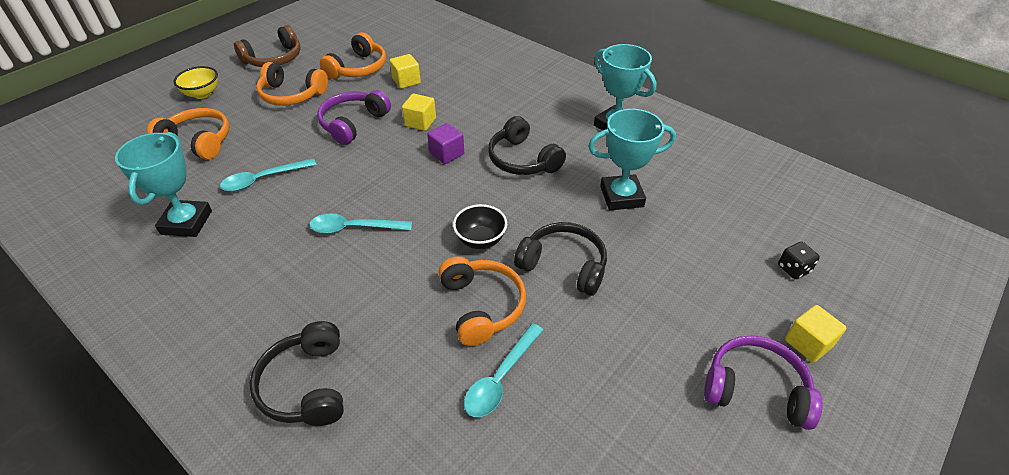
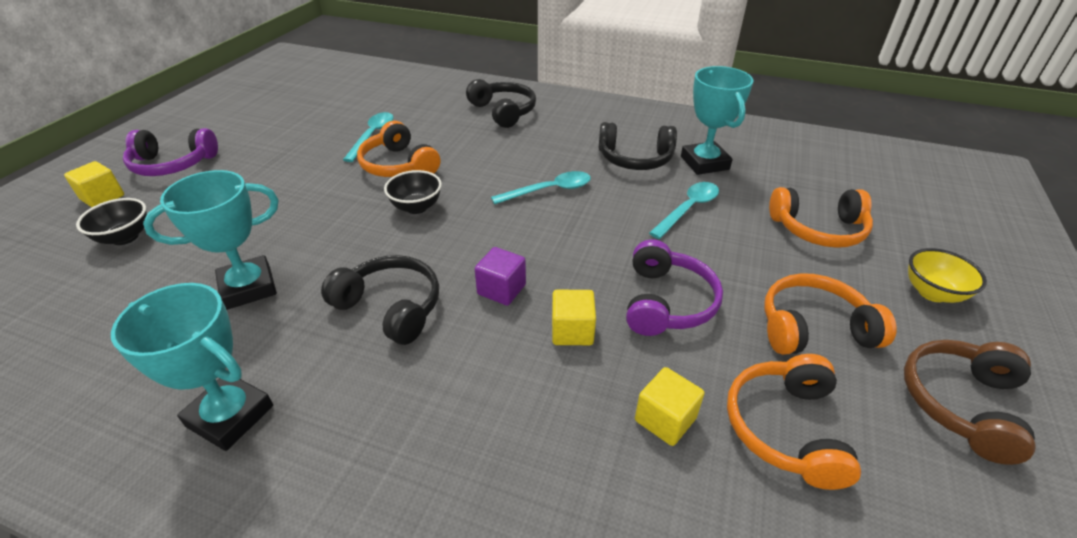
camera: 160 degrees right, 5 degrees down
(564, 265) = (326, 205): black headphones -> black headphones (635, 159)
(747, 273) = (125, 237): none -> black bowl
(793, 269) = (64, 253): black dice -> none

